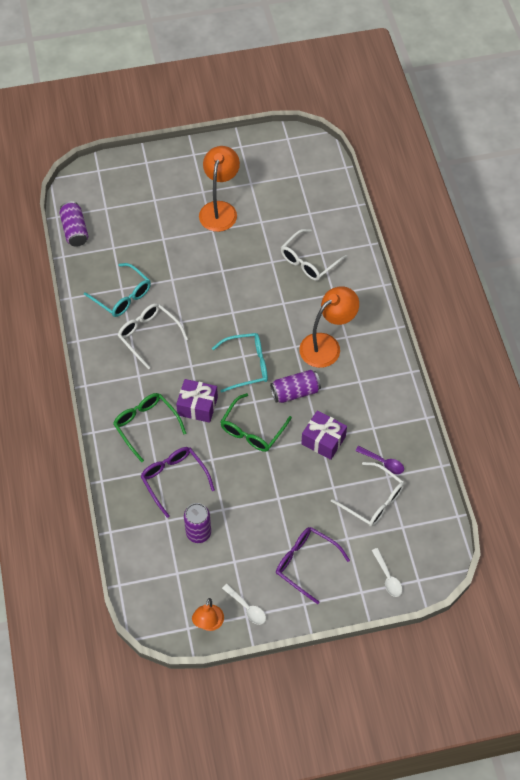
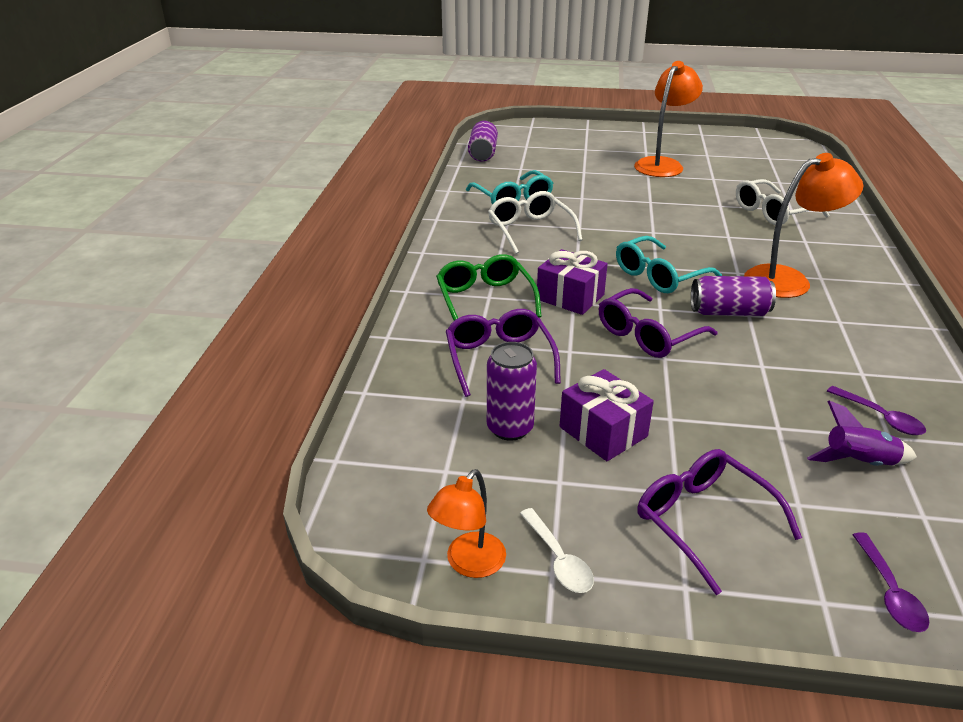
camera: 20 degrees right, 25 degrees down
(247, 365) = (659, 276): turquoise glasses -> turquoise glasses turned 135 degrees clockwise
(252, 430) = (647, 335): green glasses -> purple glasses
(323, 440) = (768, 369): purple gift -> purple gift (603, 432)
(373, 500) = (859, 462): white glasses -> purple rocket
(387, 577) = (889, 592): white spoon -> purple spoon

